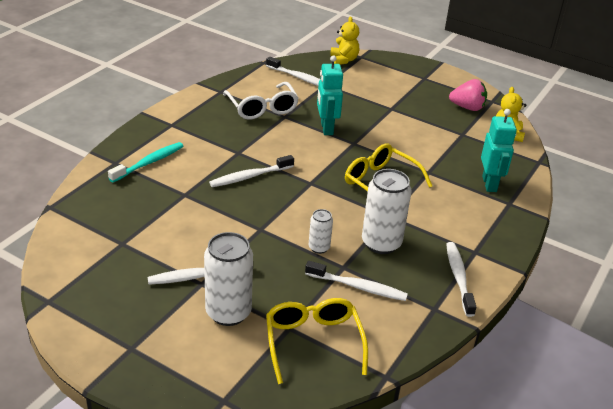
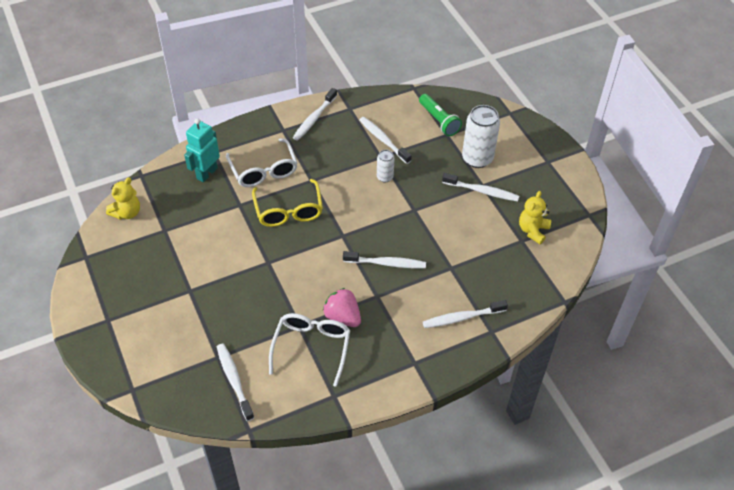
camera: 145 degrees left, 15 degrees up
(149, 163) = (462, 318): turquoise toothbrush -> white toothbrush
(313, 342) = (439, 121): yellow glasses -> green flashlight
(326, 128) = (275, 291): turquoise robot -> none
(343, 60) = (158, 392): yellow teddy bear -> yellow teddy bear (533, 230)
(381, 243) = (339, 162): white can -> none
(443, 206) = (264, 171): none -> white glasses
(467, 107) = (119, 259): pink strawberry -> pink strawberry (342, 317)

